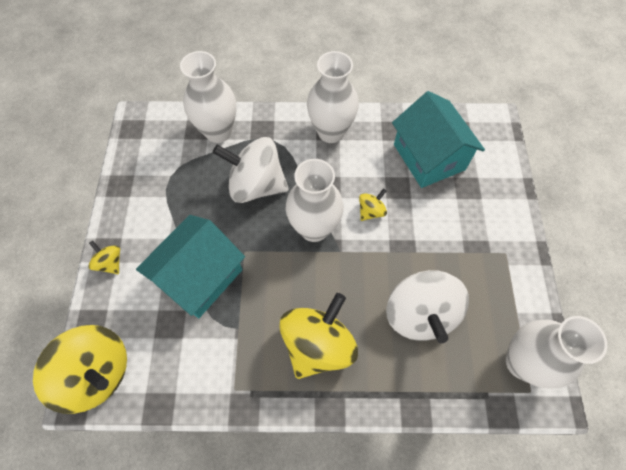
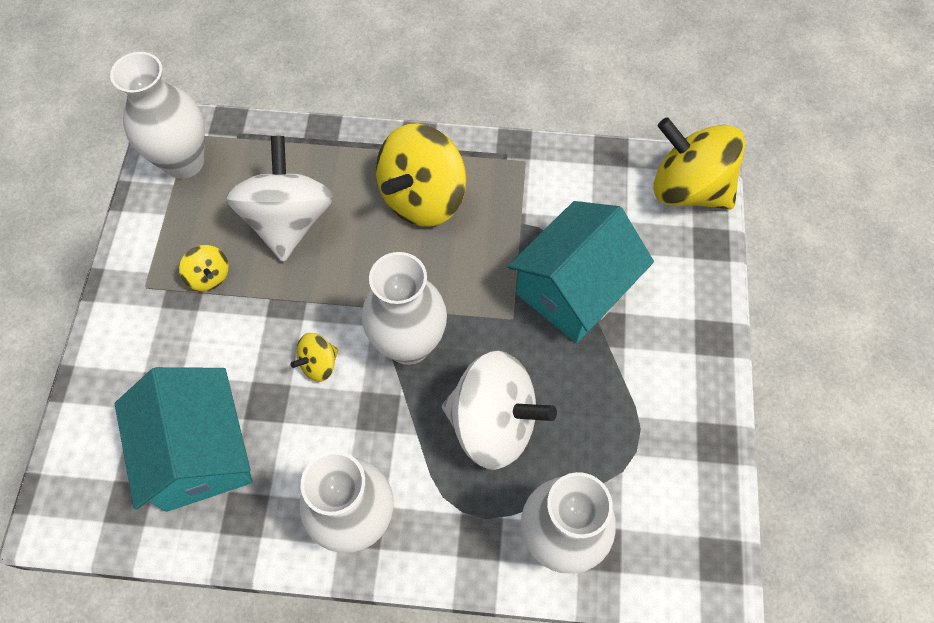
camera: 175 degrees left, 0 degrees up
(110, 263) = (703, 318): yellow spinning top -> yellow spinning top (209, 276)

